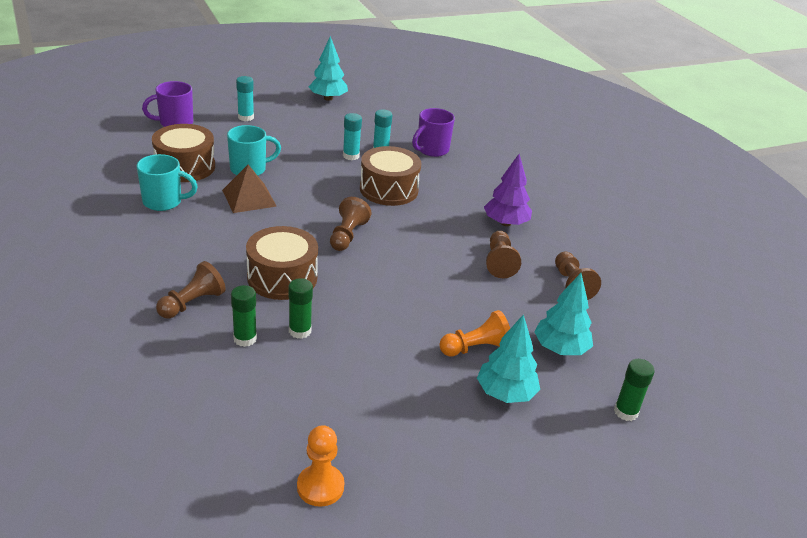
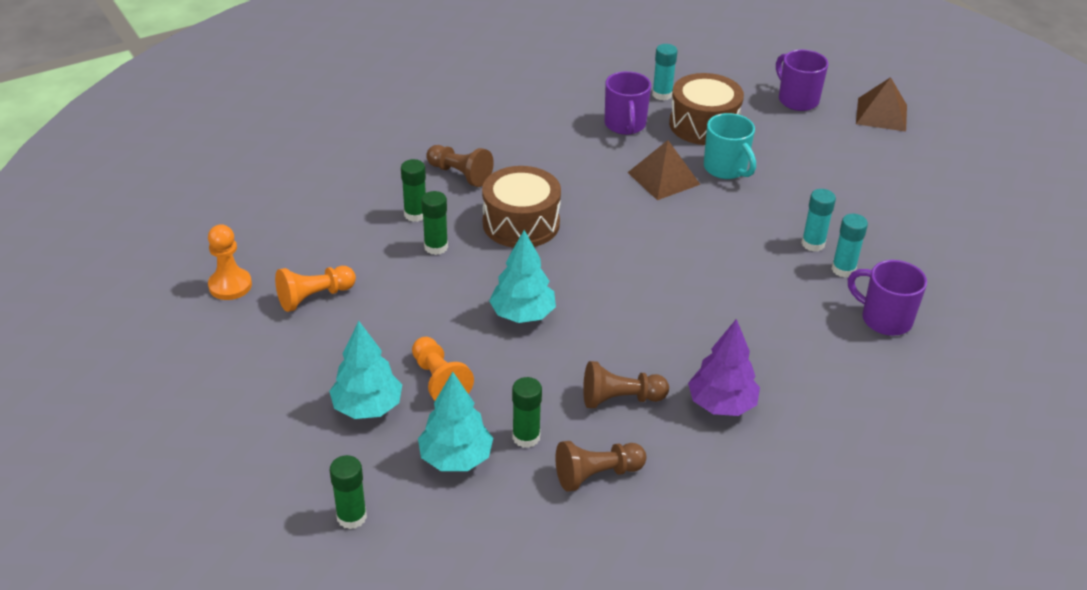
camera: 85 degrees right, 5 degrees up
(164, 202) = (625, 125): turquoise mug -> purple mug
(213, 98) = (881, 114): none -> brown pyramid
(246, 117) = (851, 146): turquoise glue stick -> turquoise glue stick (662, 94)
(328, 98) = (964, 205): turquoise tree -> turquoise tree (523, 314)
(347, 235) = (622, 260): brown pawn -> none
(354, 419) = (314, 297): none -> orange pawn
(389, 189) = (747, 285): brown drum -> none
(537, 311) = (526, 437): none -> green glue stick

